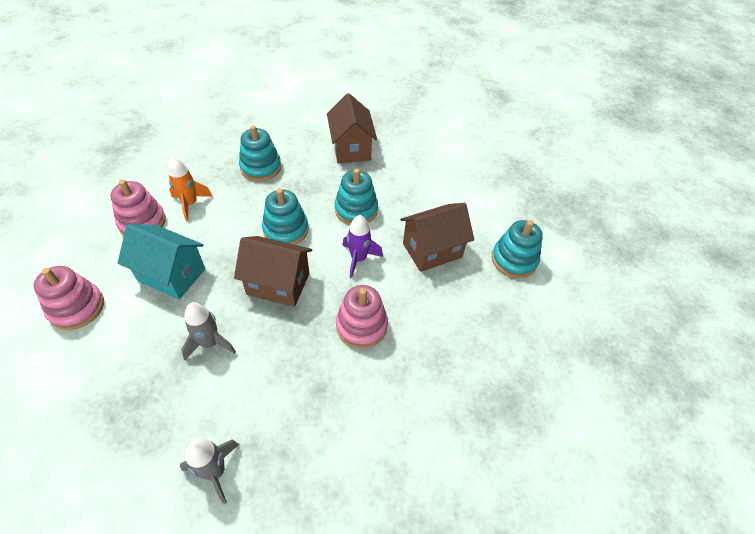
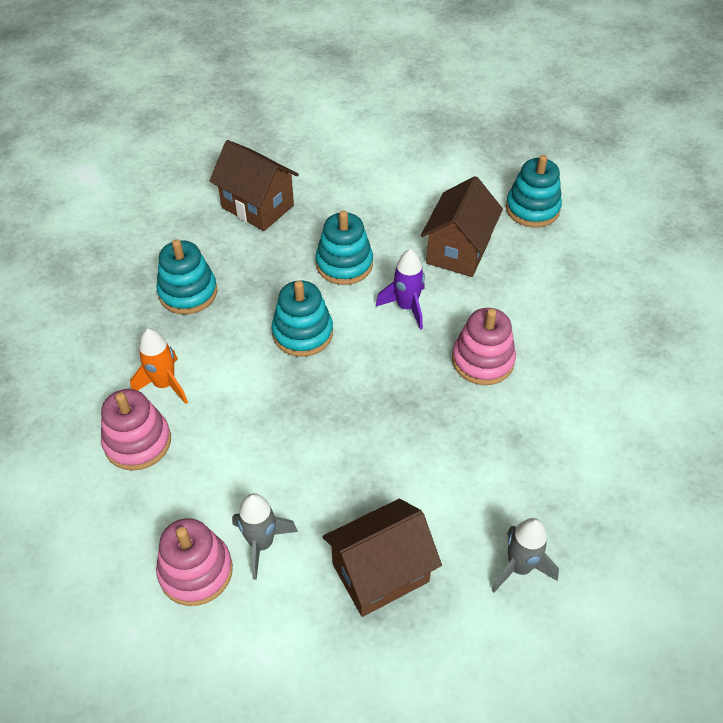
camera: 40 degrees left, 0 degrees up
(172, 275) = (249, 462): turquoise house -> none
(210, 343) = (375, 484): grey rocket -> grey rocket (262, 543)
(278, 284) = (364, 386): brown house -> brown house (380, 572)

